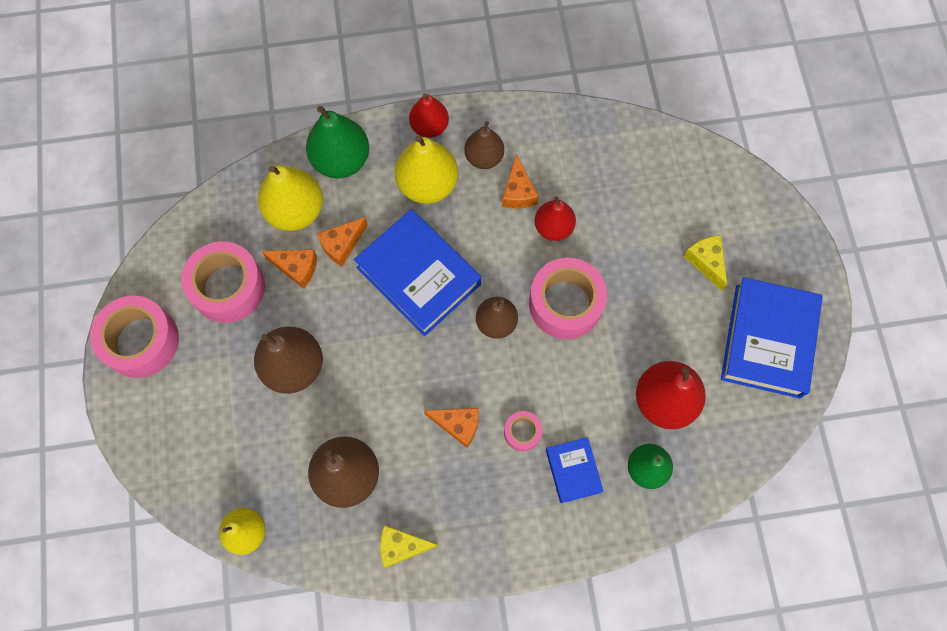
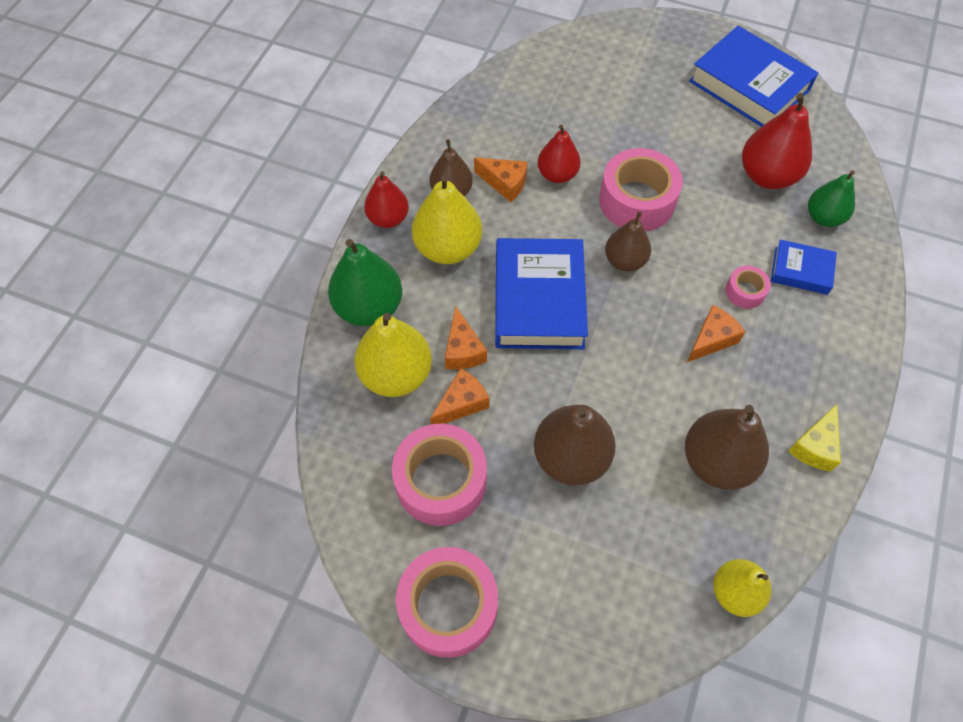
camera: 60 degrees left, 10 degrees down
(418, 276) = (538, 300): blue book -> blue book turned 75 degrees counterclockwise
(706, 262) = (656, 90): yellow cheese -> none

